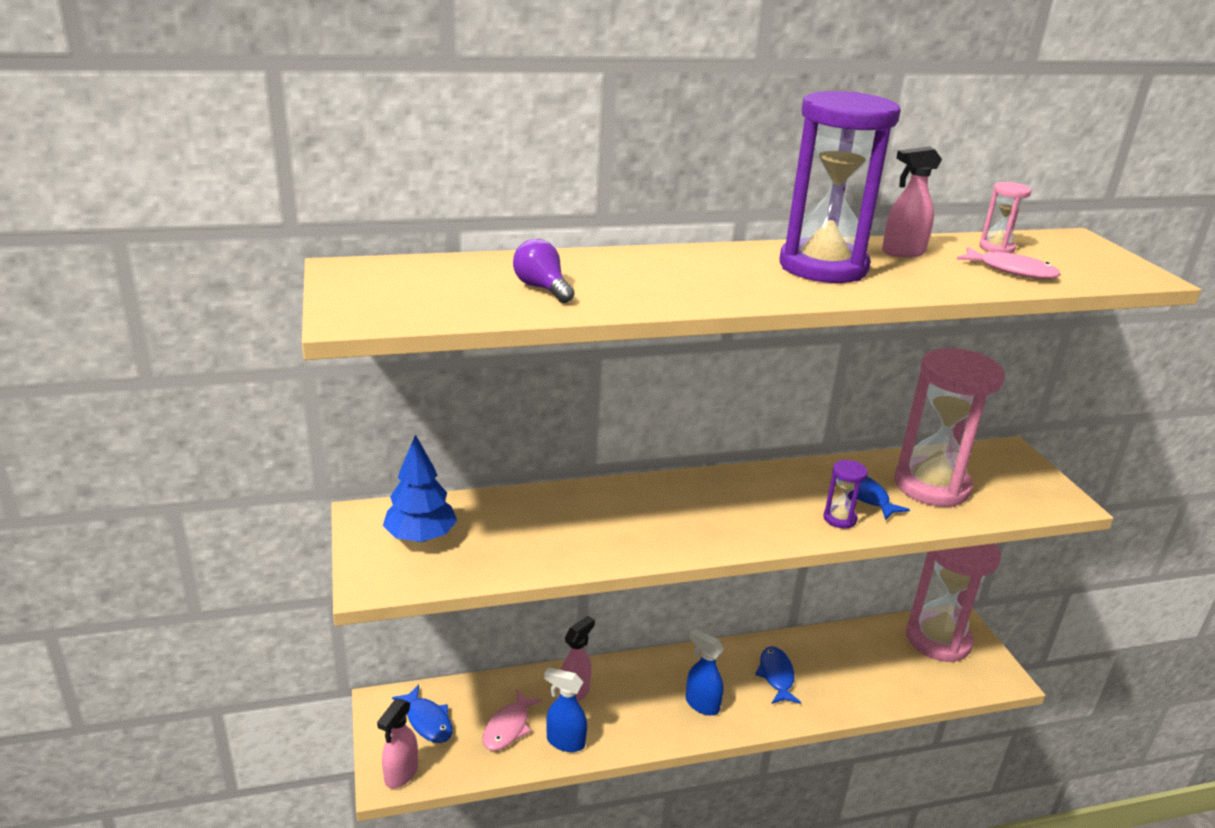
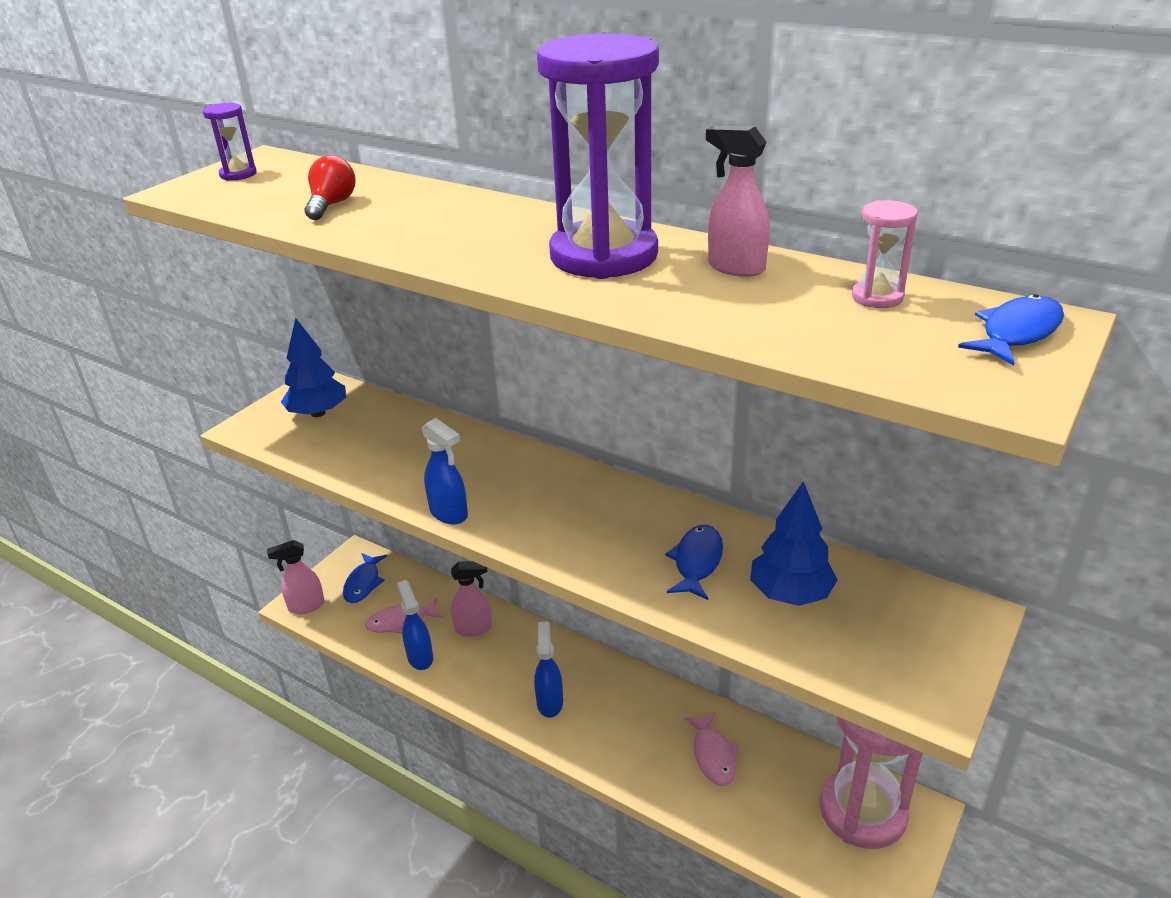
camera: 50 degrees right, 5 degrees up
(542, 288) = (332, 205): purple light bulb -> red light bulb
(674, 551) = (449, 514): none -> blue spray bottle
(776, 676) = (644, 725): blue fish -> blue fish (1017, 333)
(839, 519) = (631, 568): purple hourglass -> purple hourglass (238, 174)
(931, 486) = (790, 593): pink hourglass -> blue tree
(1011, 271) = (814, 326): pink fish -> pink fish (713, 755)

